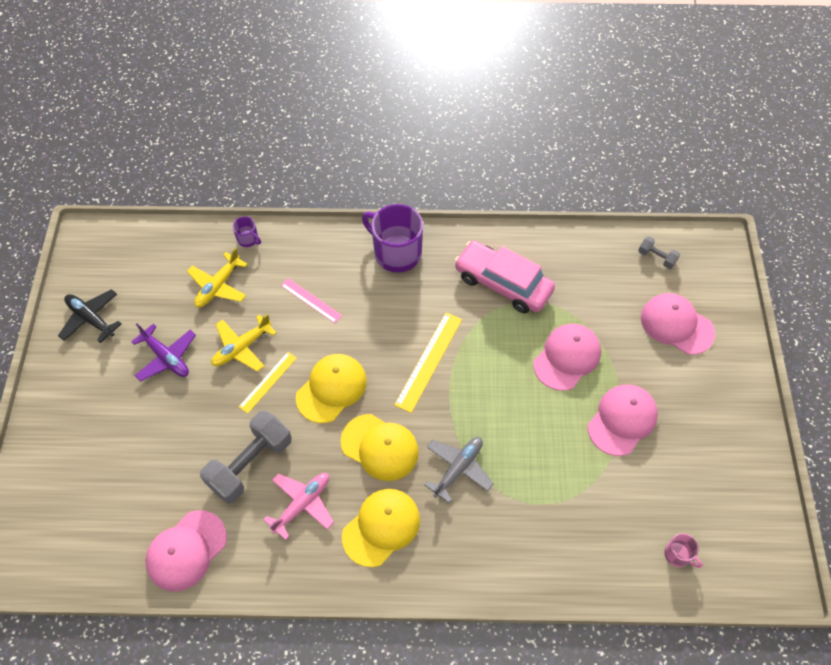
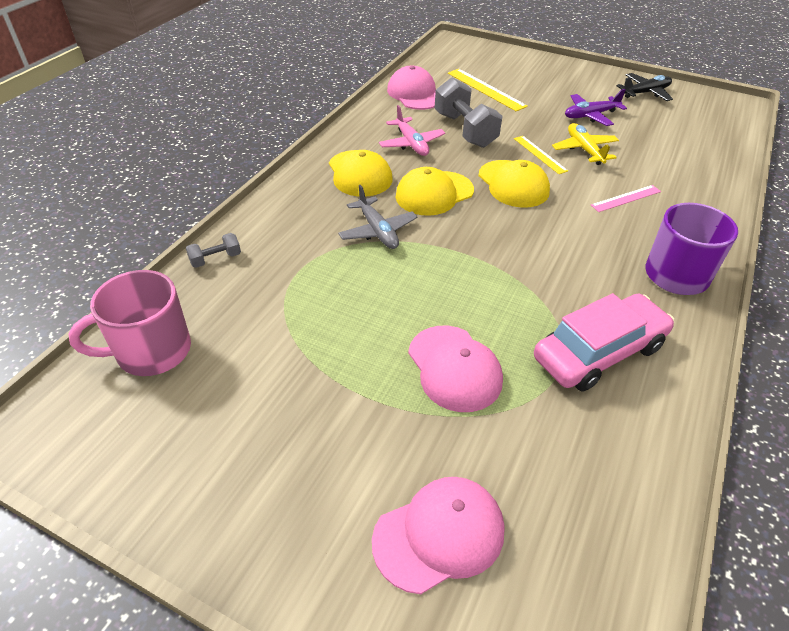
camera: 115 degrees right, 15 degrees down
(218, 286) = (662, 152): yellow plane -> none
(248, 239) = (721, 180): purple mug -> none
(429, 361) = (511, 252): yellow ruler -> yellow ruler (485, 89)
(622, 420) = (336, 382): pink cap -> none
(656, 257) = (589, 586): grey dumbbell -> grey dumbbell (215, 259)
(678, 555) = (152, 351): pink mug -> pink mug, size x2.18

